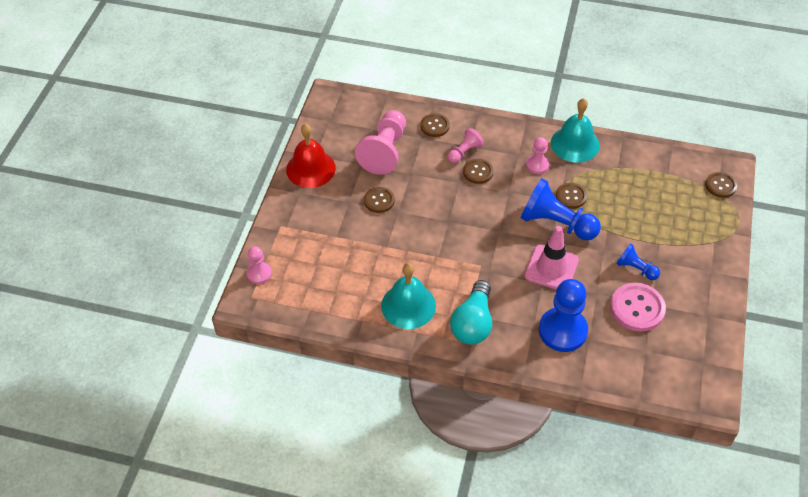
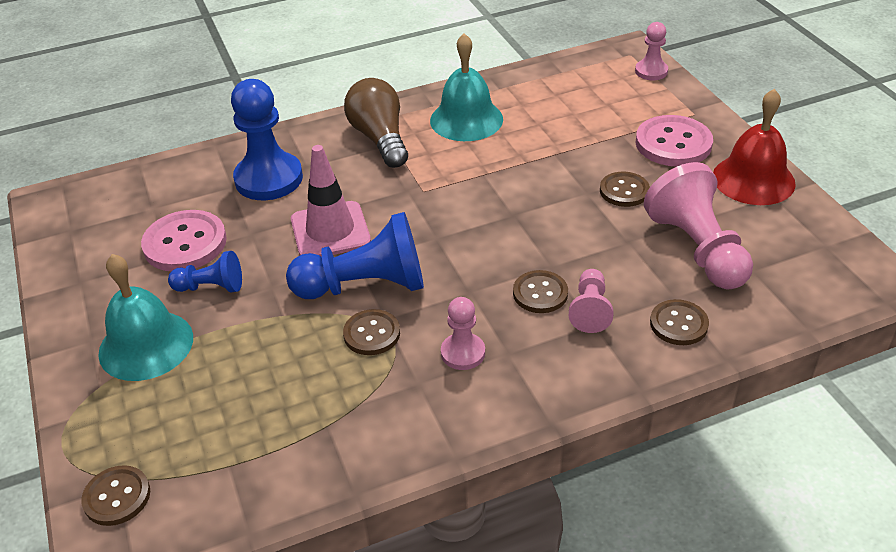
camera: 145 degrees right, 10 degrees down
(318, 213) = (673, 143): none -> pink button
(473, 323) = (380, 138): turquoise light bulb -> brown light bulb
(575, 144) = (431, 426): turquoise bell -> turquoise bell (146, 345)

